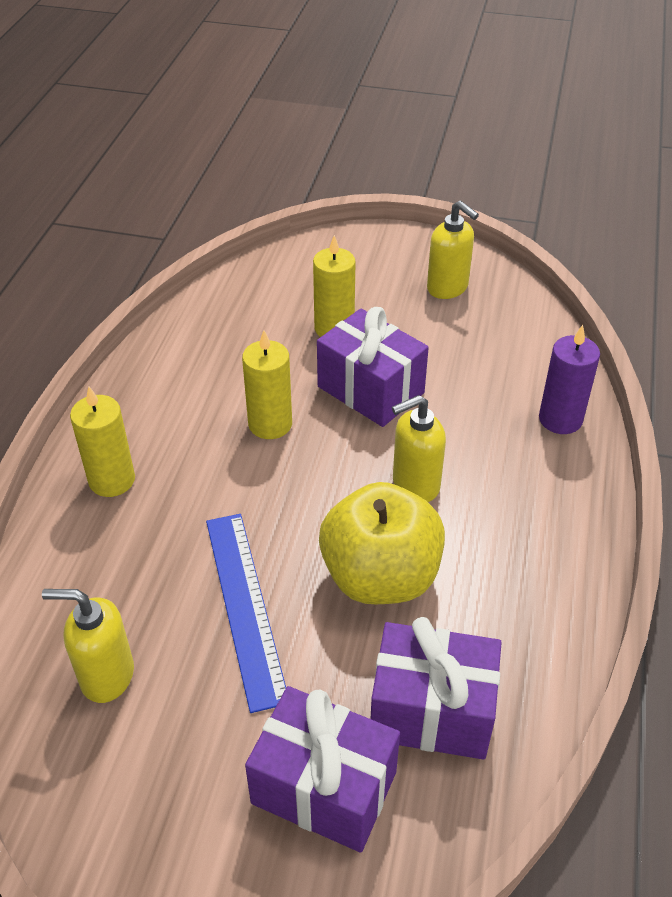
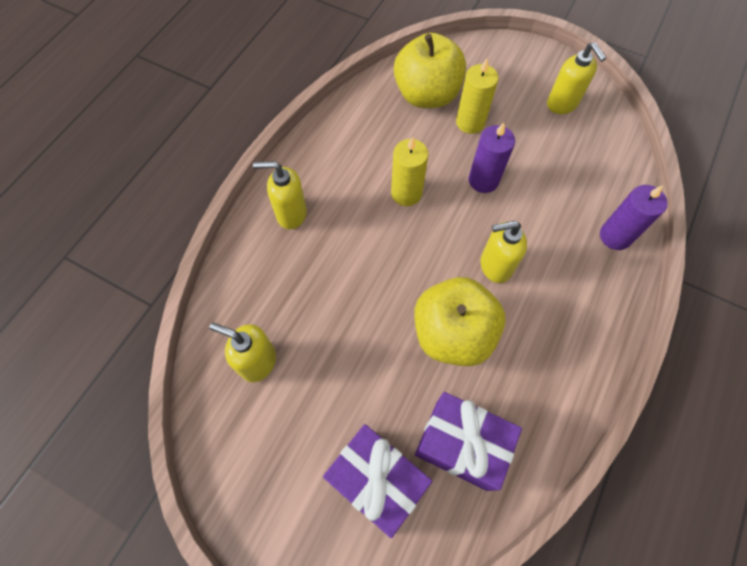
camera: 15 degrees right, 20 degrees up
(112, 480) = (291, 214): yellow candle -> yellow soap dispenser
(244, 606) = (356, 333): blue ruler -> none
(267, 308) = (426, 95): none -> yellow apple
(370, 390) = (483, 180): purple gift -> purple candle

